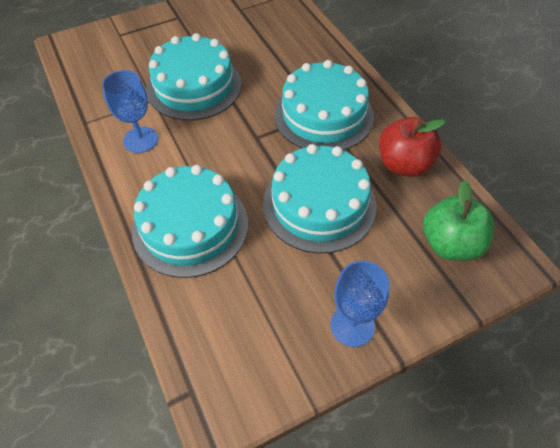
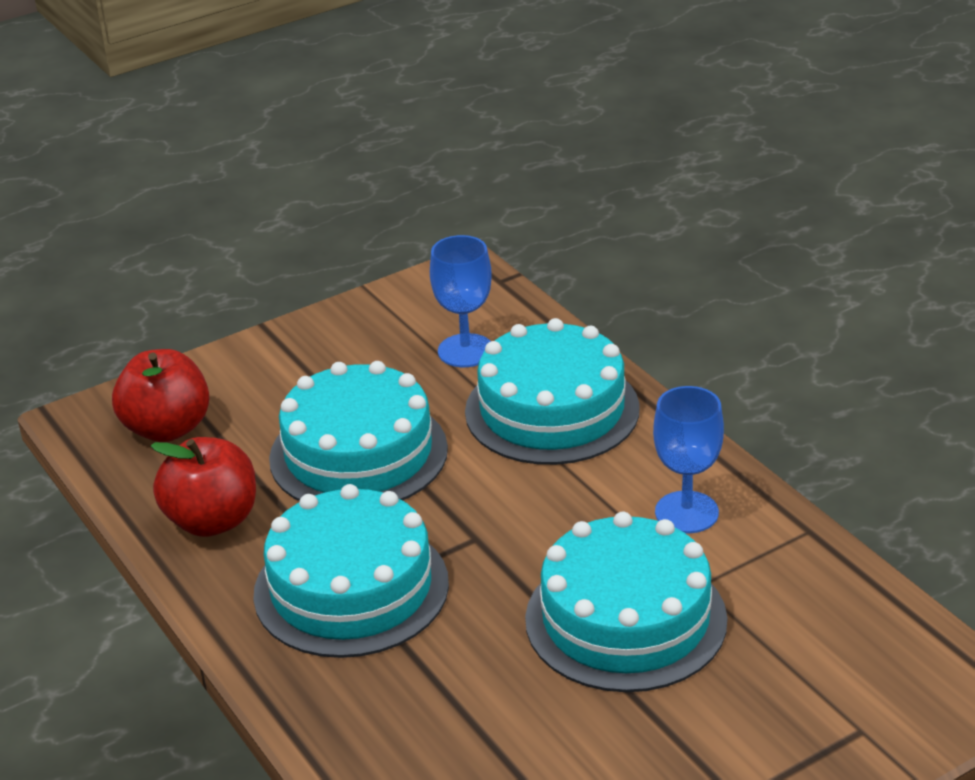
camera: 175 degrees right, 20 degrees down
(352, 325) = (316, 343): blue goblet -> blue goblet (465, 351)
(450, 244) = (167, 428): green apple -> red apple

